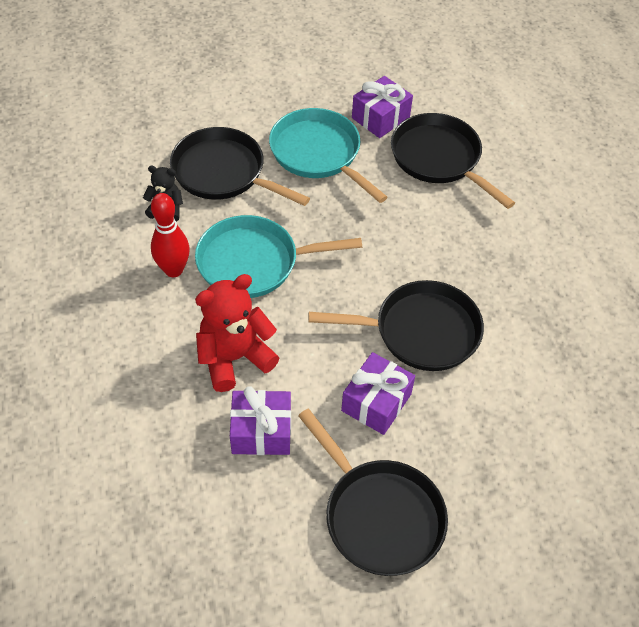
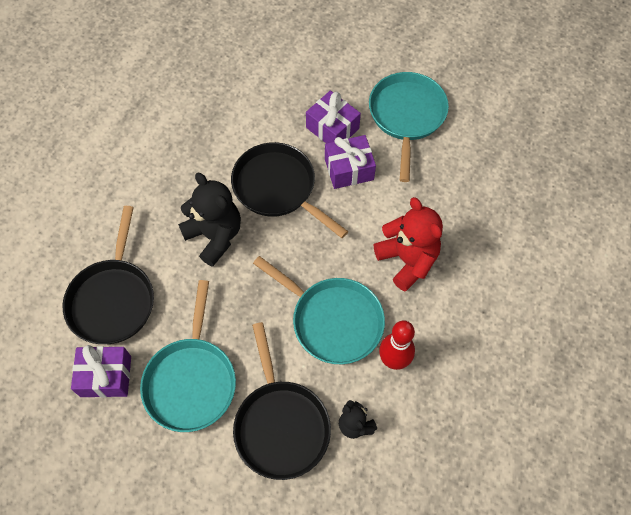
camera: 135 degrees left, 10 degrees up
(234, 358) = (407, 260): red teddy bear -> red teddy bear turned 135 degrees counterclockwise
(261, 431) = (430, 203): purple gift -> purple gift (332, 128)
(379, 515) = (407, 116): black pan -> turquoise pan
(423, 252) = (214, 236): none -> black teddy bear

